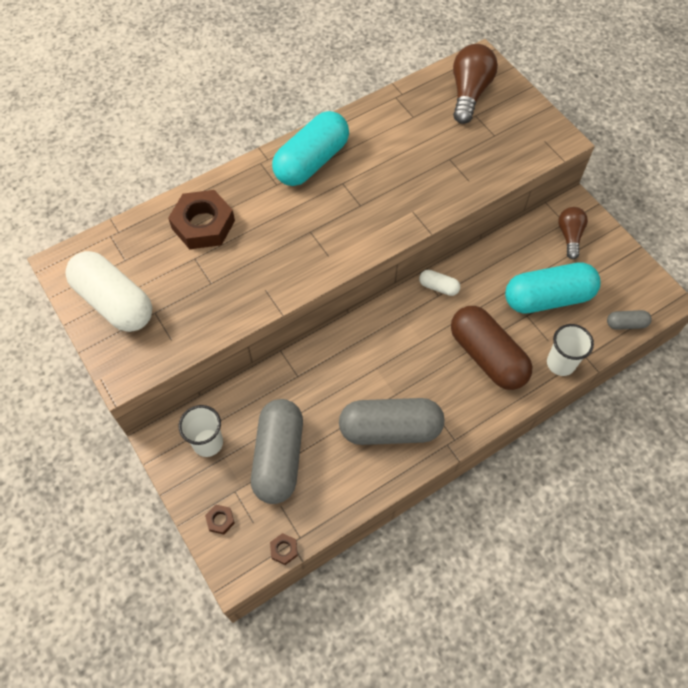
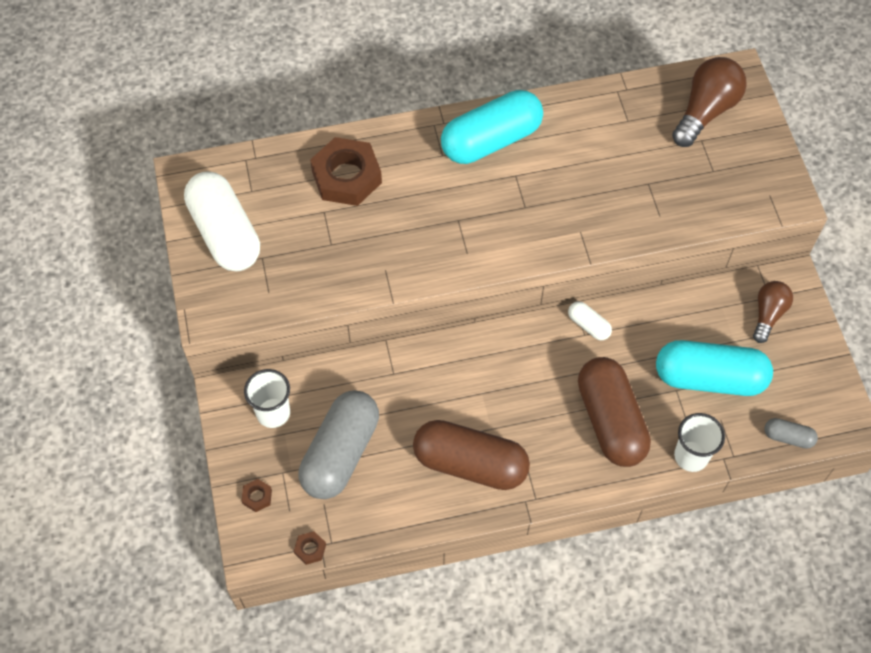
camera: 20 degrees right, 0 degrees up
(390, 429) = (470, 463): grey capsule -> brown capsule

